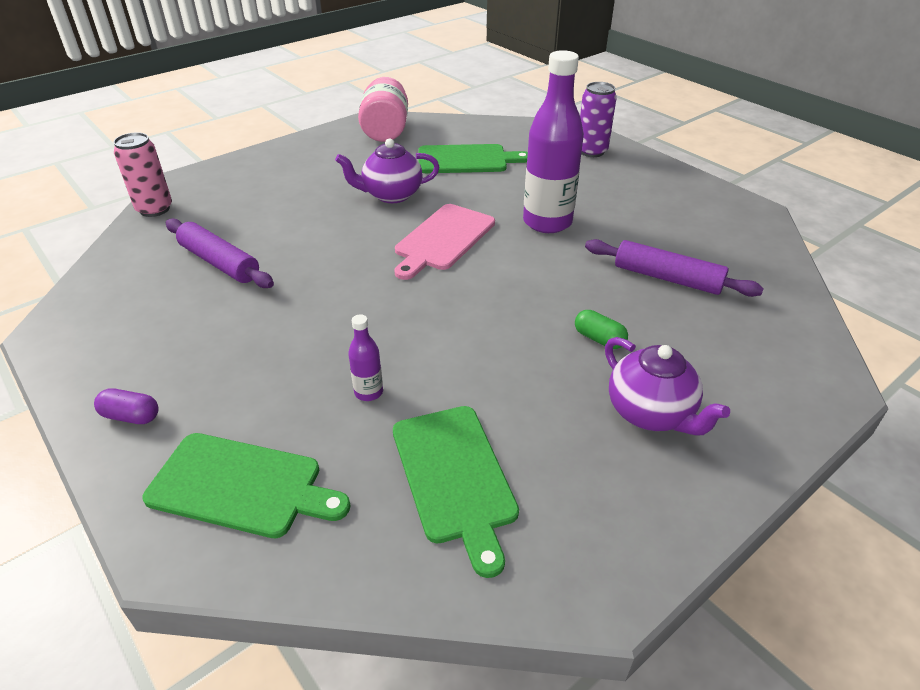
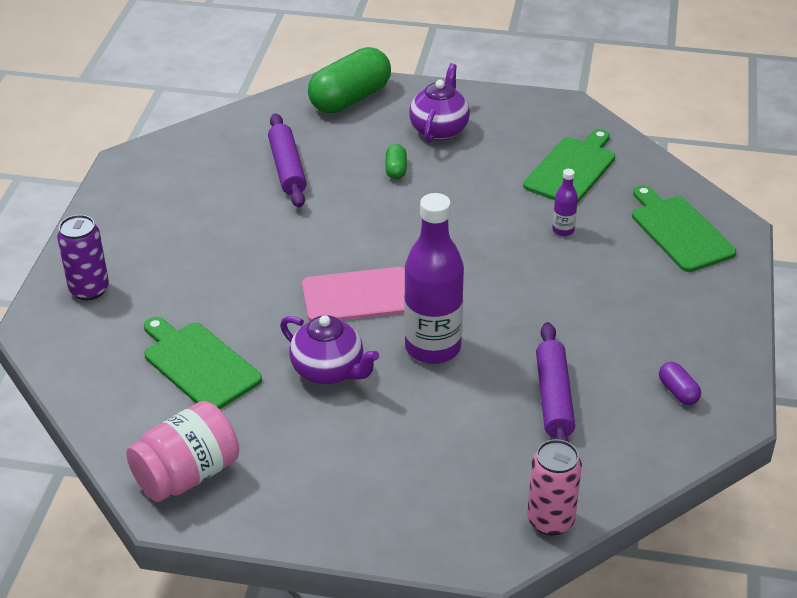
camera: 130 degrees left, 0 degrees up
(131, 416) = (713, 308): purple capsule -> purple capsule (678, 392)
(547, 222) = (270, 254): purple bottle -> purple bottle (432, 347)
(782, 378) = (350, 99): none -> green capsule

